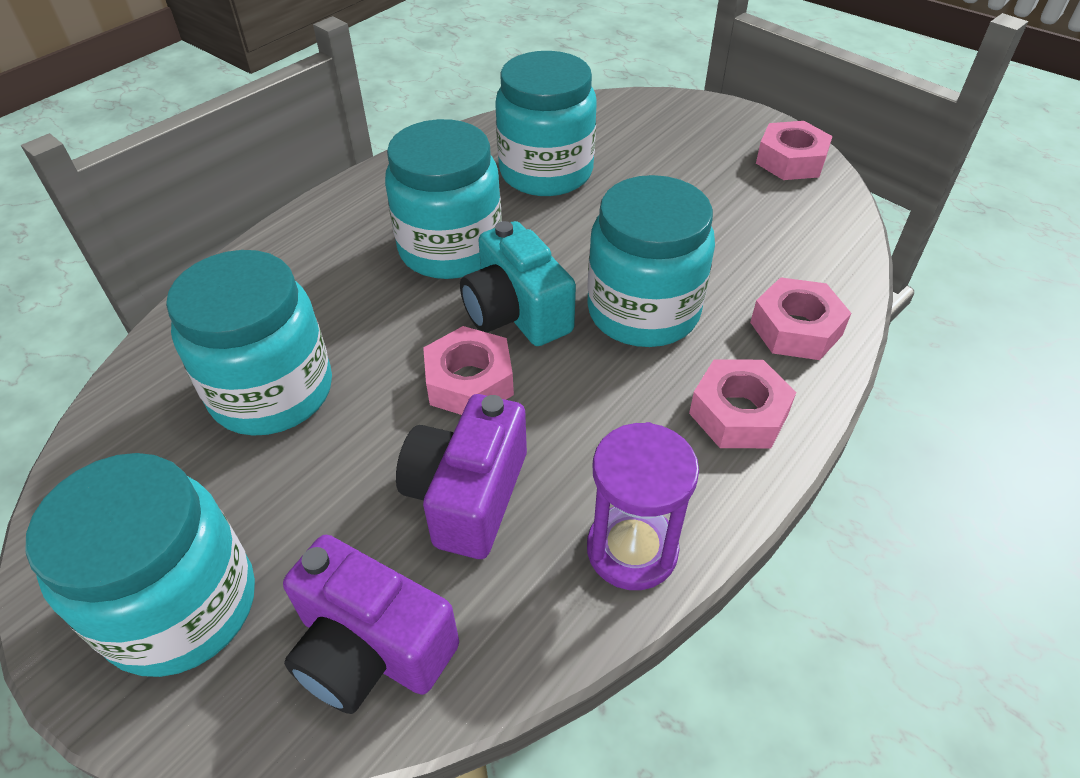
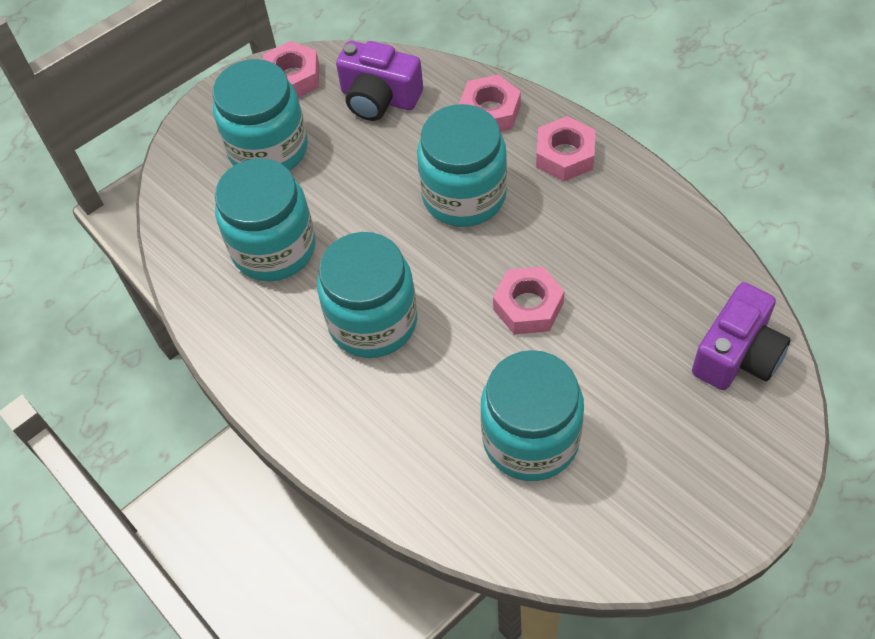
camera: 80 degrees left, 10 degrees up
(181, 606) = (715, 465): turquoise jar -> turquoise jar (268, 149)
(467, 495) = (628, 306): purple camera -> purple camera (379, 98)
(516, 313) = (457, 275): turquoise camera -> none
(632, 549) = (668, 222): purple hourglass -> none

